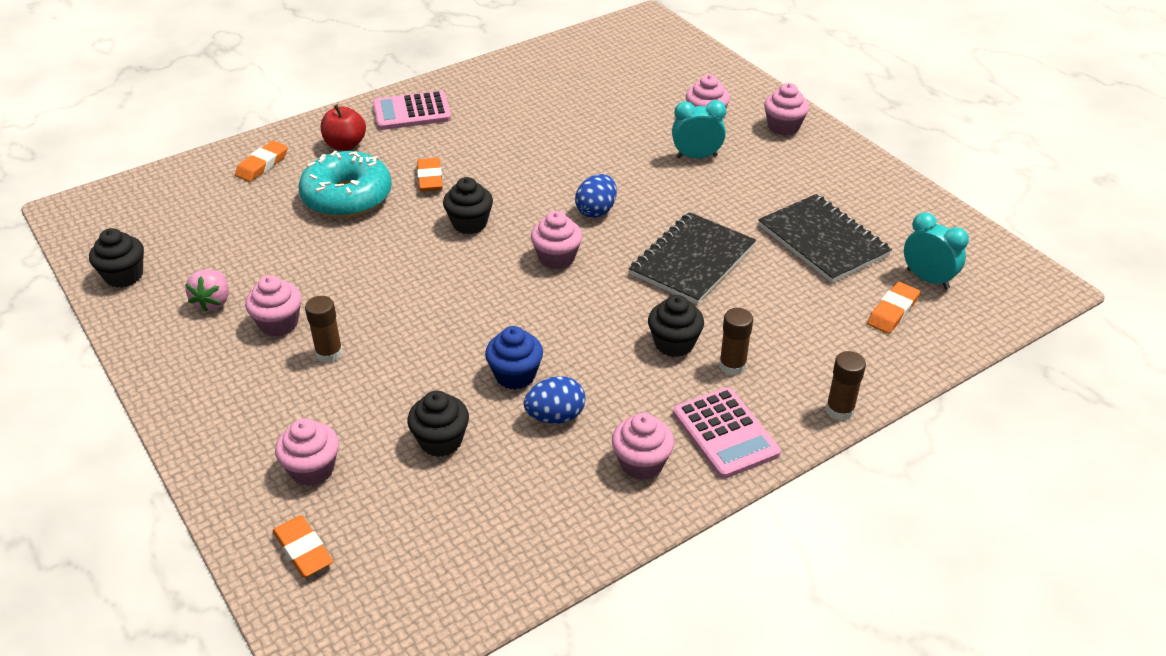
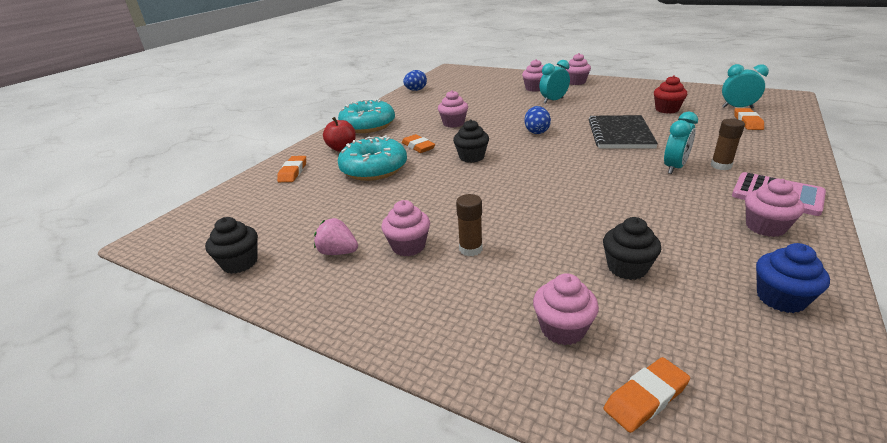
camera: 25 degrees left, 10 degrees down
(213, 302) = (338, 252): pink strawberry -> pink strawberry turned 135 degrees clockwise
(303, 550) = (645, 398): orange eraser -> orange eraser turned 60 degrees counterclockwise
(412, 112) = (368, 125): pink calculator -> turquoise donut
(515, 375) = (614, 213): blue cupcake -> blue cupcake (780, 298)
(555, 416) = (674, 224): blue egg -> blue egg (416, 90)
(556, 258) = (547, 155): pink cupcake -> pink cupcake (453, 123)
(674, 343) = (674, 167): black cupcake -> turquoise clock
(823, 240) = (667, 109): black notebook -> red cupcake
(840, 410) = (806, 164): brown glue stick -> none

